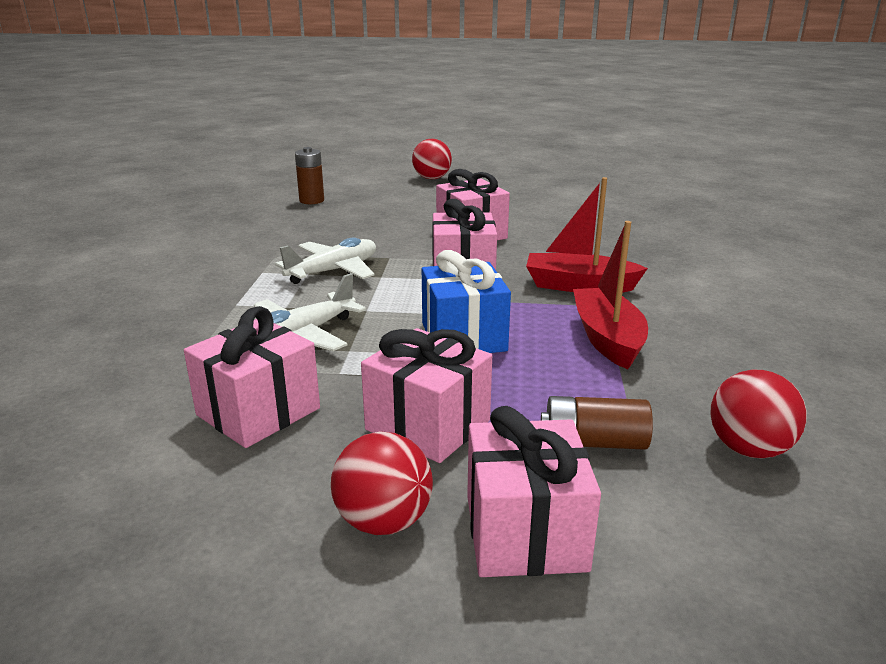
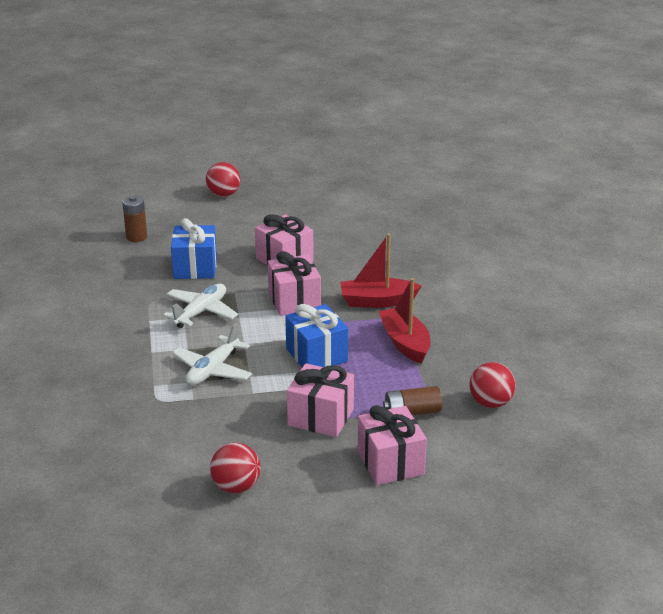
camera: 15 degrees left, 5 degrees up
(258, 411) = (221, 425): pink gift -> none
(358, 230) = (195, 267): none -> blue gift
(383, 521) = (321, 470): red ball -> red ball (236, 487)

